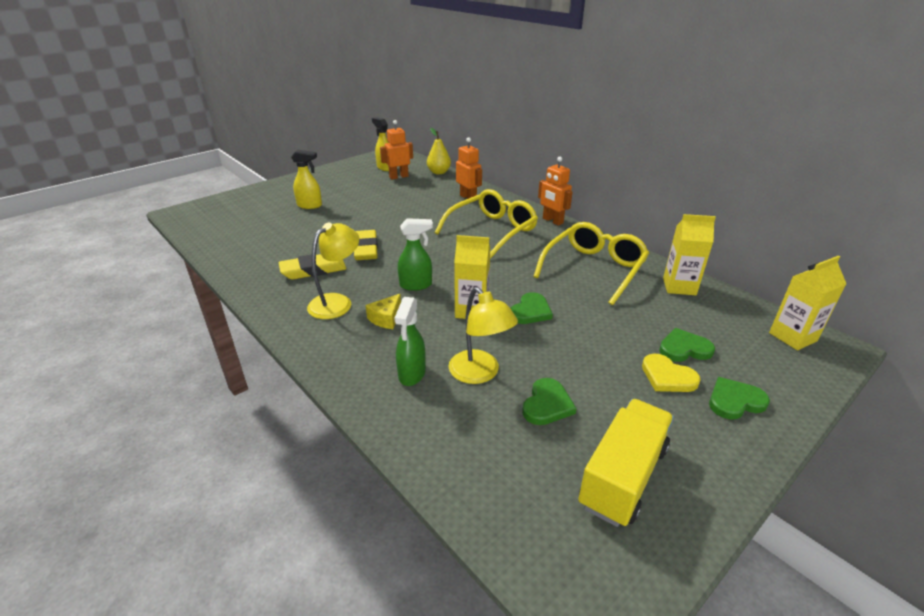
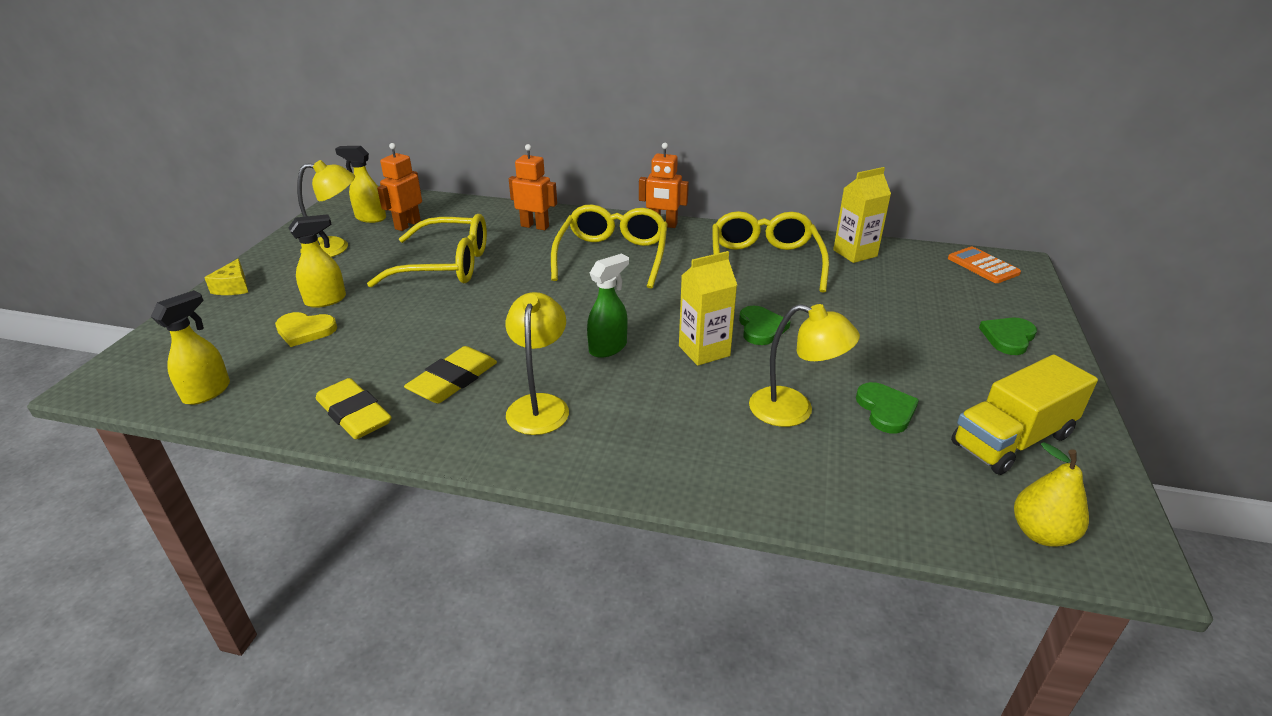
camera: 35 degrees left, 0 degrees up
(209, 233) = (207, 392): none -> yellow spray bottle
(348, 179) = (335, 248): none -> yellow lamp
(366, 249) = (488, 329): yellow eraser -> yellow eraser (354, 414)
(386, 318) = (624, 398): yellow cheese -> yellow cheese (233, 287)
(389, 206) = (445, 265): none -> yellow glasses
(412, 374) = (731, 443): green spray bottle -> none
(439, 172) = (455, 205): yellow pear -> yellow pear (1041, 533)
(623, 476) = (1012, 440): yellow truck -> yellow truck turned 120 degrees counterclockwise
(667, 377) = (942, 339): yellow heart -> yellow heart (305, 331)
(684, 348) = (924, 309): green heart -> none
(792, 337) = (983, 266): yellow carton -> orange calculator

